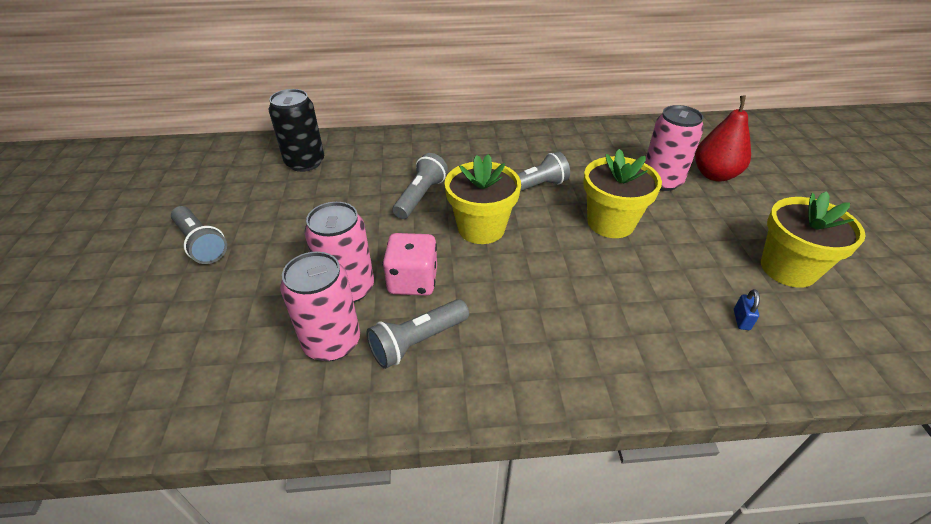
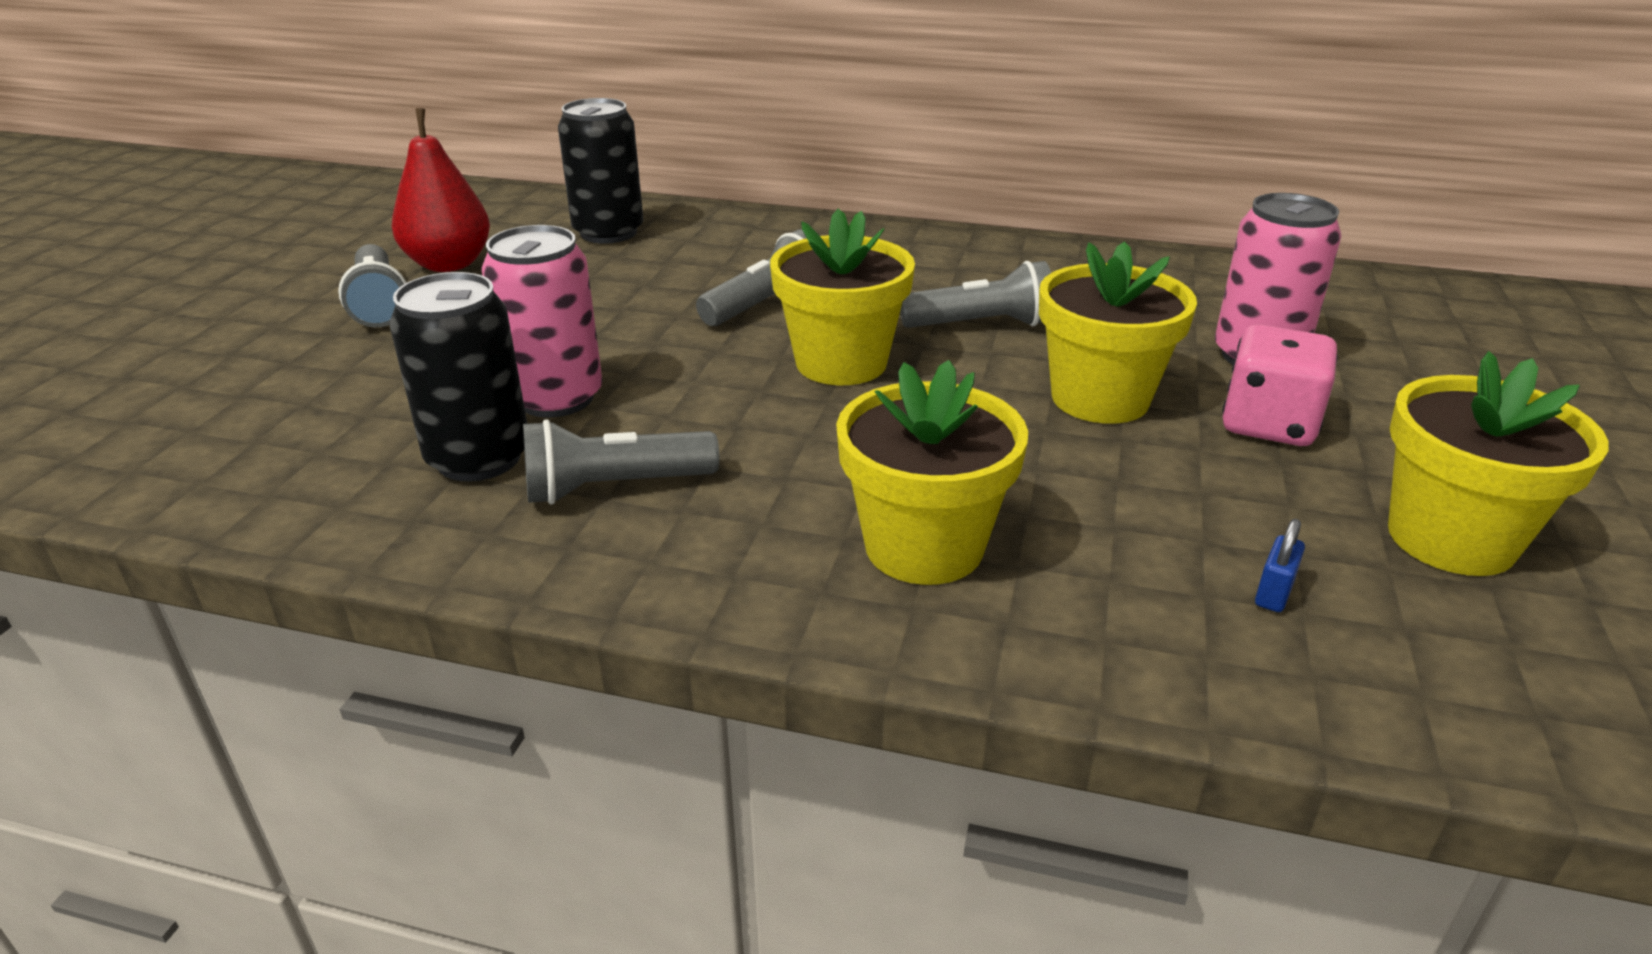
camera: 20 degrees right, 10 degrees down
(332, 342) = (479, 458): pink can -> black can
(413, 281) = (667, 409): pink dice -> pink dice (1268, 424)
(587, 336) = (924, 547): none -> yellow flower pot
(714, 175) = (1389, 366): red pear -> red pear (449, 264)

